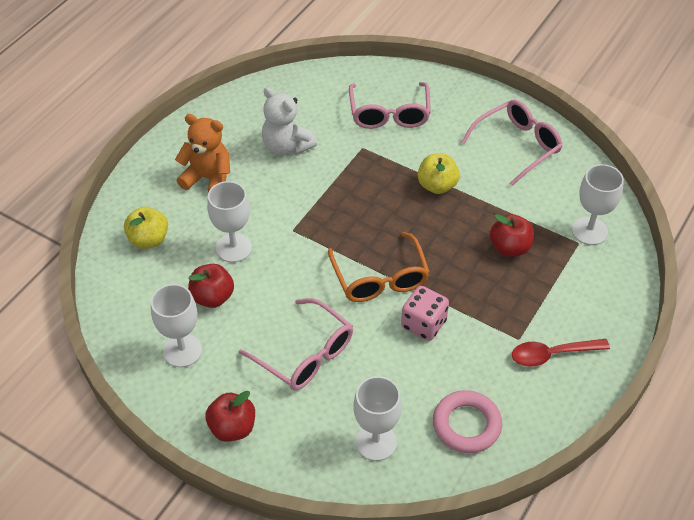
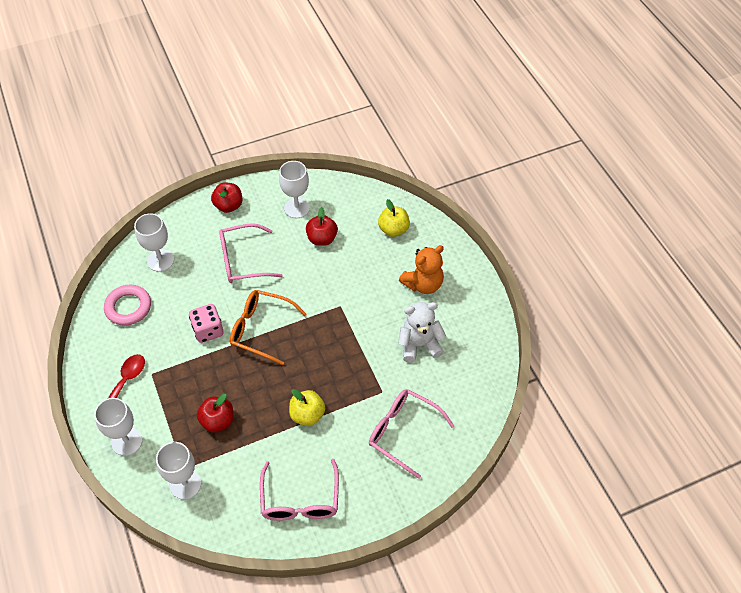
camera: 125 degrees right, 5 degrees up
(233, 248) = (351, 267): white goblet -> white goblet (127, 441)

